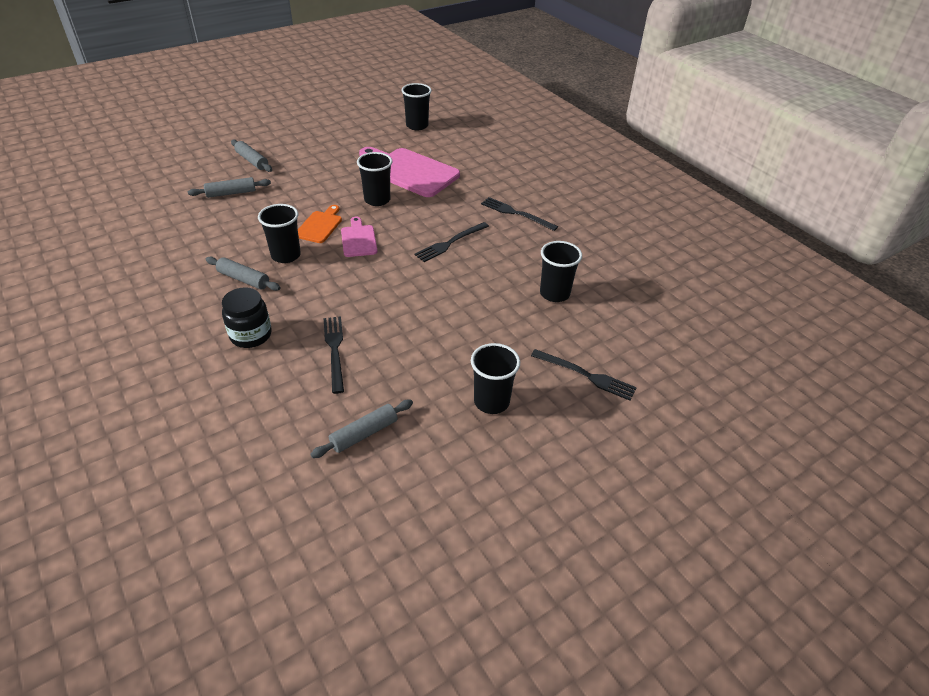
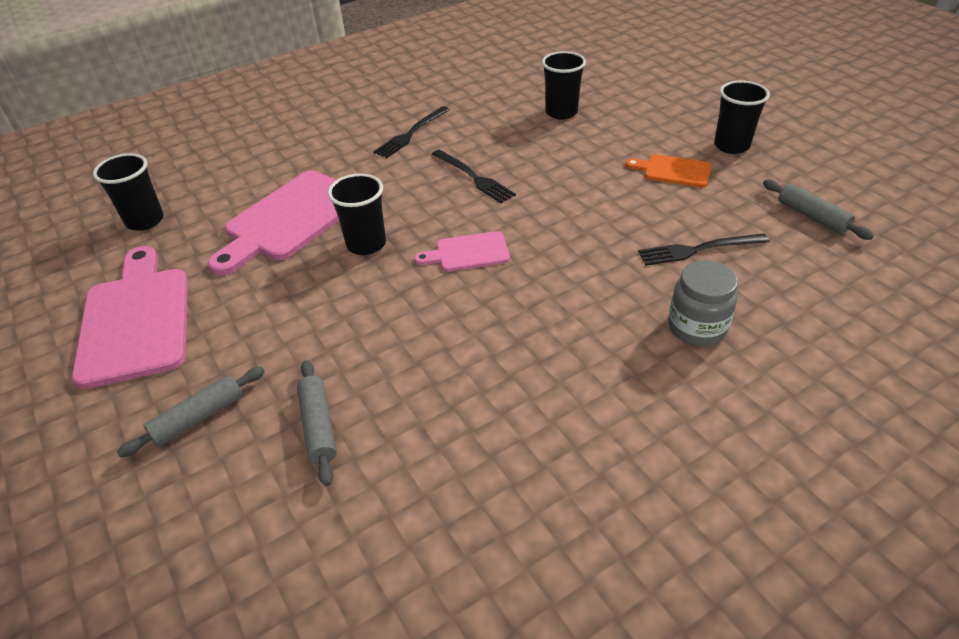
camera: 85 degrees left, 0 degrees up
(244, 279) = (577, 358): grey rolling pin -> none
(251, 335) = (697, 327): black jar -> grey jar
(286, 255) = (512, 320): black cup -> none
(320, 226) = (433, 294): orange cutting board -> orange cutting board (673, 171)
(329, 136) = (136, 320): none -> pink cutting board
(585, 375) = (676, 100): black fork -> none

